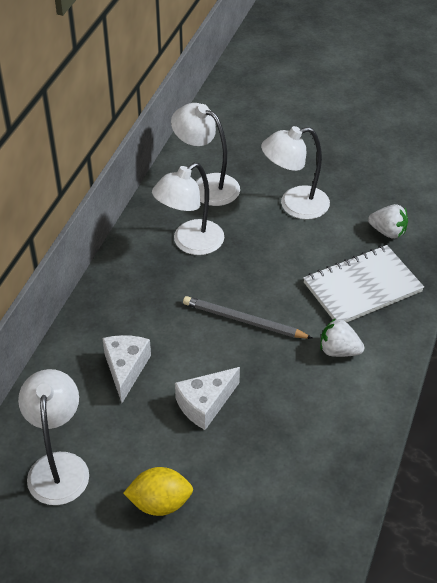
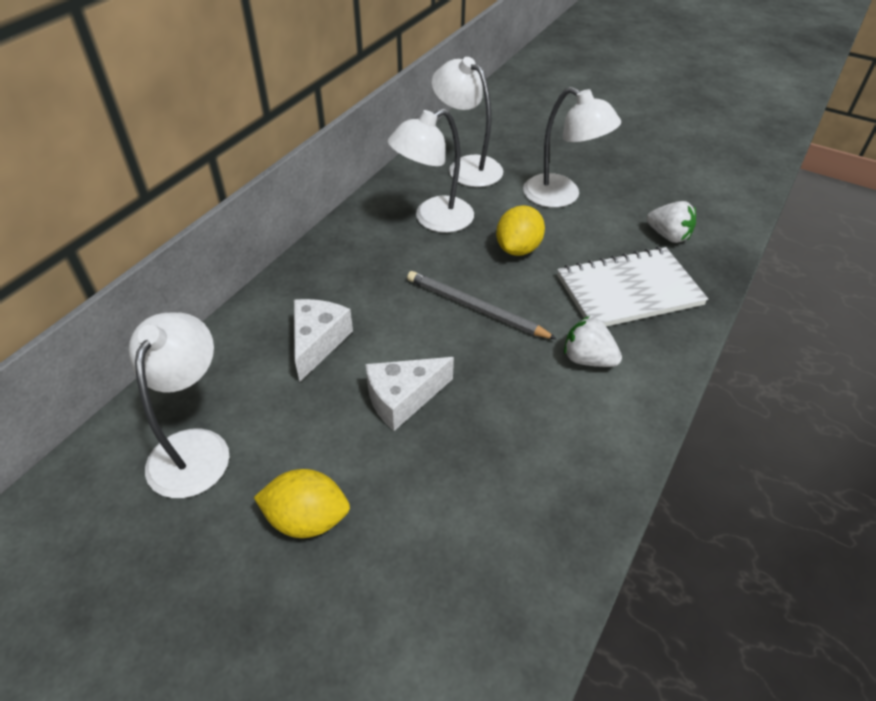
camera: 10 degrees right, 0 degrees up
(267, 261) = (518, 249): none -> yellow lemon
(294, 205) = (561, 196): white lamp -> white lamp turned 135 degrees counterclockwise

